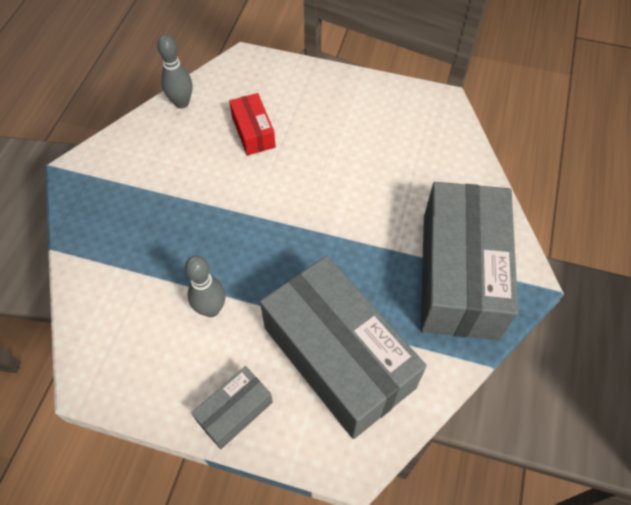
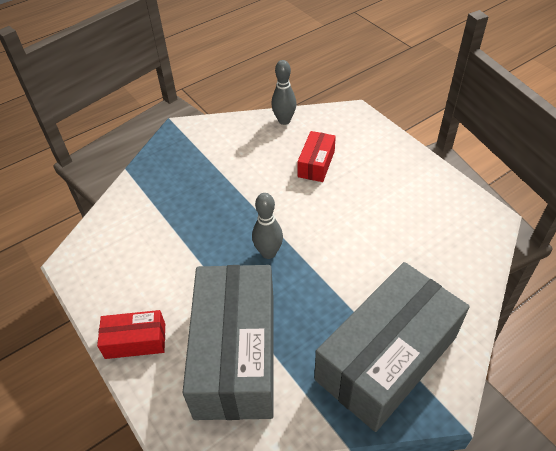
camera: 40 degrees right, 10 degrees down
(211, 309) = (182, 264): grey bowling pin -> grey bowling pin (268, 253)
(235, 411) = (135, 341): grey box -> red box

